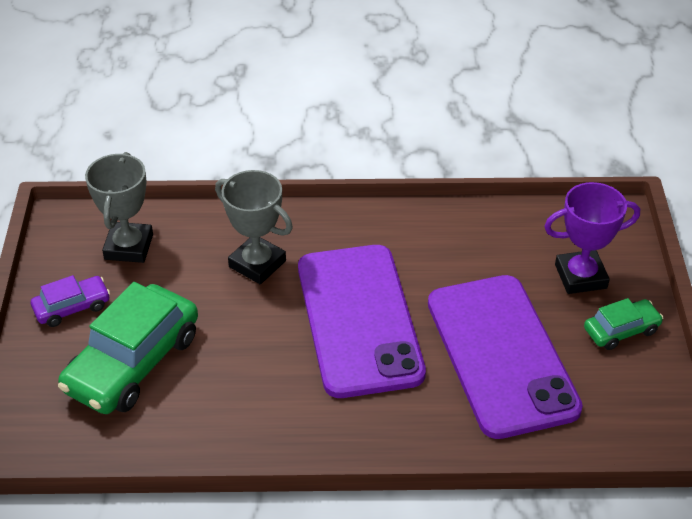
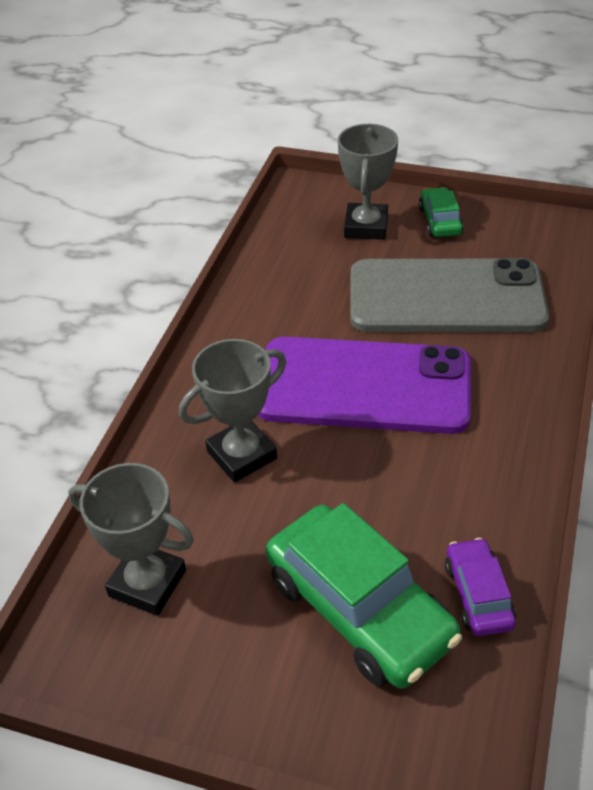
camera: 70 degrees left, 0 degrees up
(72, 307) = (233, 668): purple car -> purple car (478, 595)
(501, 355) = (446, 298): purple phone -> grey phone
(580, 276) = (366, 227): purple trophy -> grey trophy

